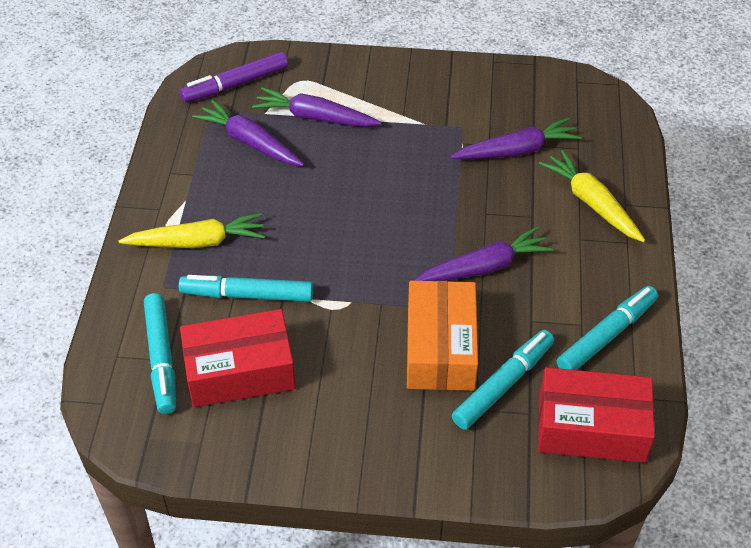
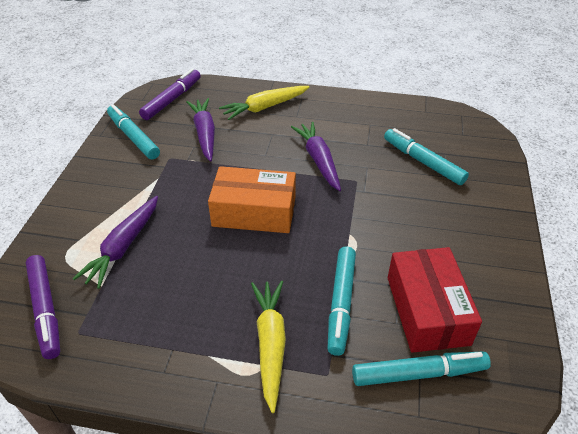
camera: 85 degrees left, 5 degrees down
(249, 142) = (140, 298): purple carrot -> none
(440, 348) = (394, 188): orange box -> orange box (254, 212)
(584, 109) = (172, 99): none -> purple marker
(591, 427) = (451, 130): red box -> none
(606, 336) = (379, 115): turquoise marker -> turquoise marker (133, 137)

